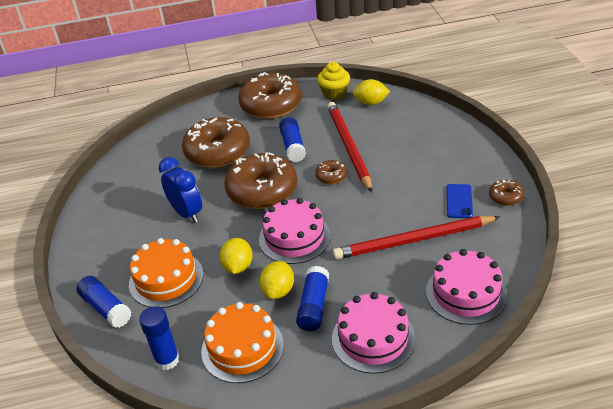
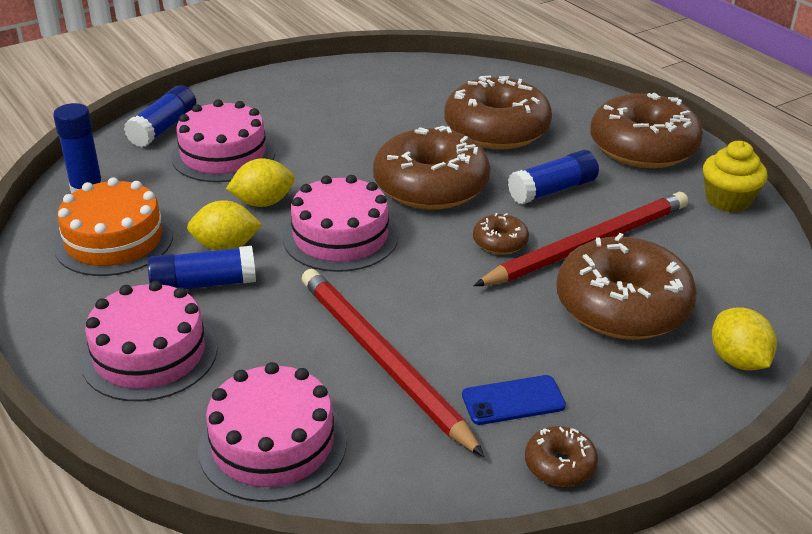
camera: 65 degrees right, 5 degrees down
(166, 279) = (223, 155): orange cake -> pink cake
(187, 213) = (353, 138): blue clock -> none
(371, 103) = (733, 244): yellow lemon -> yellow lemon (738, 360)
(403, 149) = (622, 306): none -> brown donut

